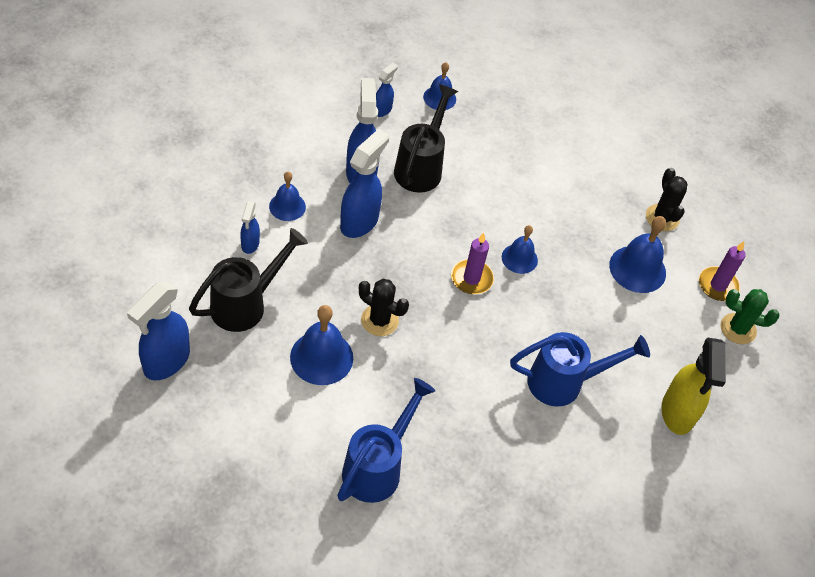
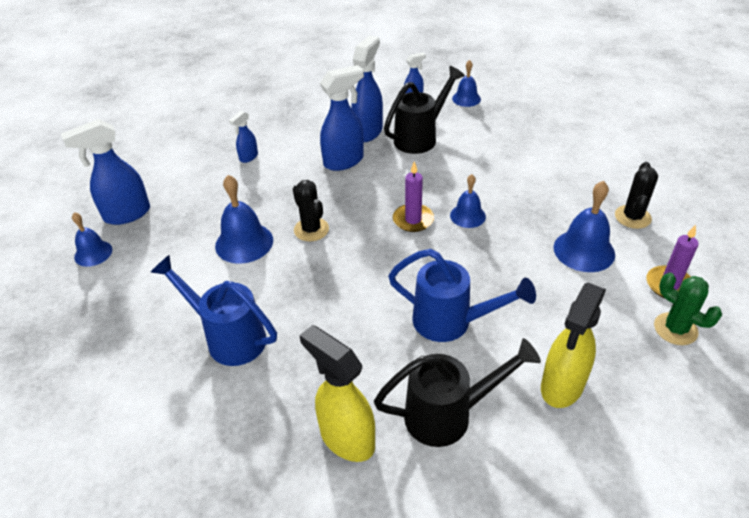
camera: 35 degrees right, 10 degrees down
(246, 304) = (215, 193): black watering can -> black watering can (449, 415)
(287, 206) = (295, 141): blue bell -> blue bell (93, 253)
(378, 466) = (228, 337): blue watering can -> blue watering can turned 120 degrees counterclockwise
(539, 522) = (346, 438): none -> yellow spray bottle

